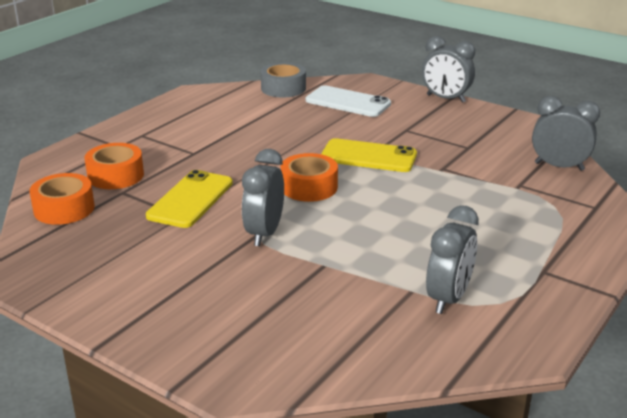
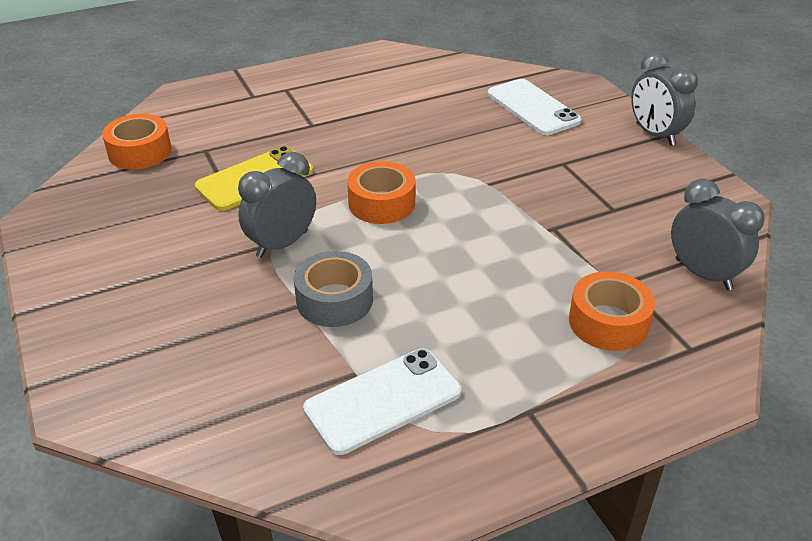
camera: 30 degrees right, 10 degrees up
(116, 175) = (217, 129): orange tape -> orange tape (608, 322)
(283, 88) = (480, 70): grey tape -> grey tape (334, 300)
(368, 156) = (484, 185): yellow phone -> none
(448, 298) = (383, 400): grey clock -> white phone

